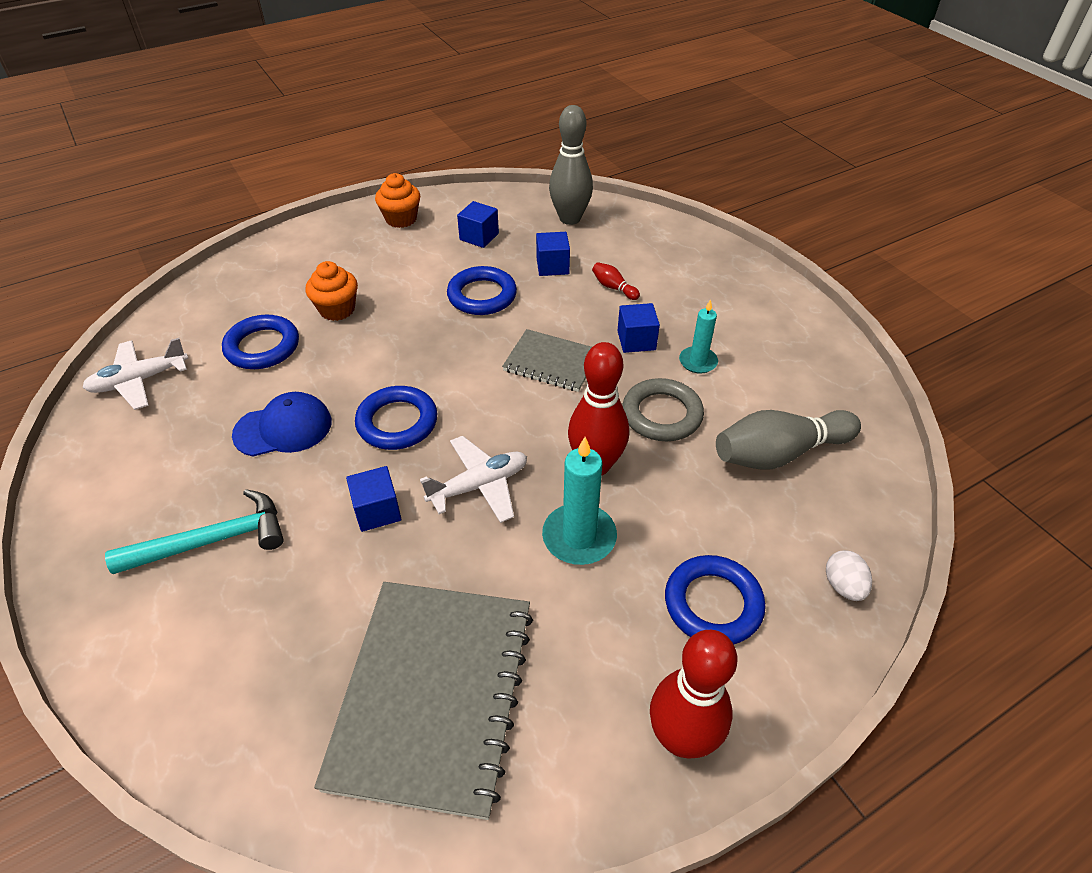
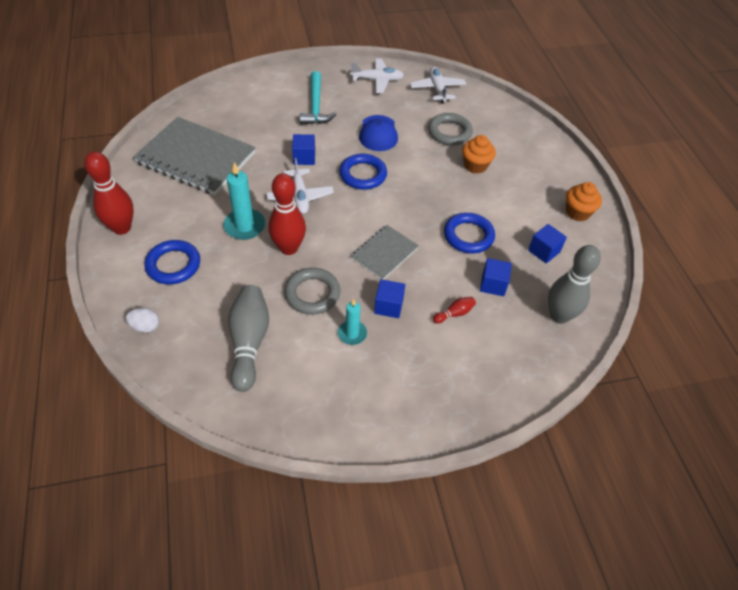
camera: 105 degrees right, 5 degrees up
(112, 467) = (377, 80): none -> white plane
(262, 347) = (449, 132): blue ring -> grey ring

